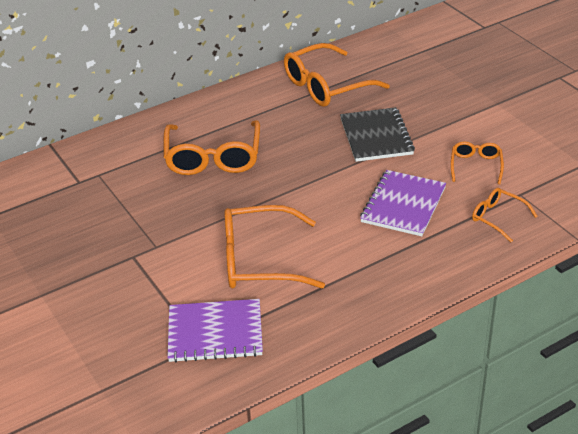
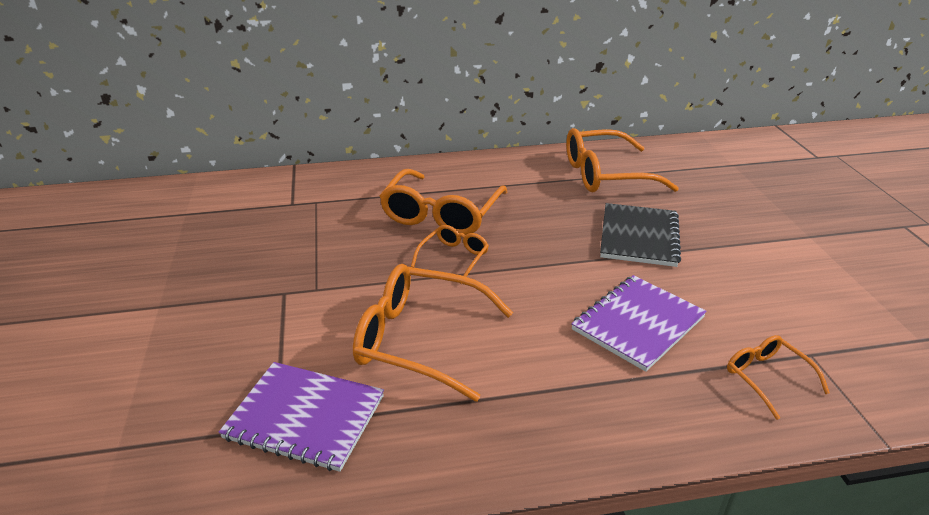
camera: 20 degrees right, 5 degrees down
(476, 166) = (757, 301): orange glasses -> orange glasses (454, 258)

